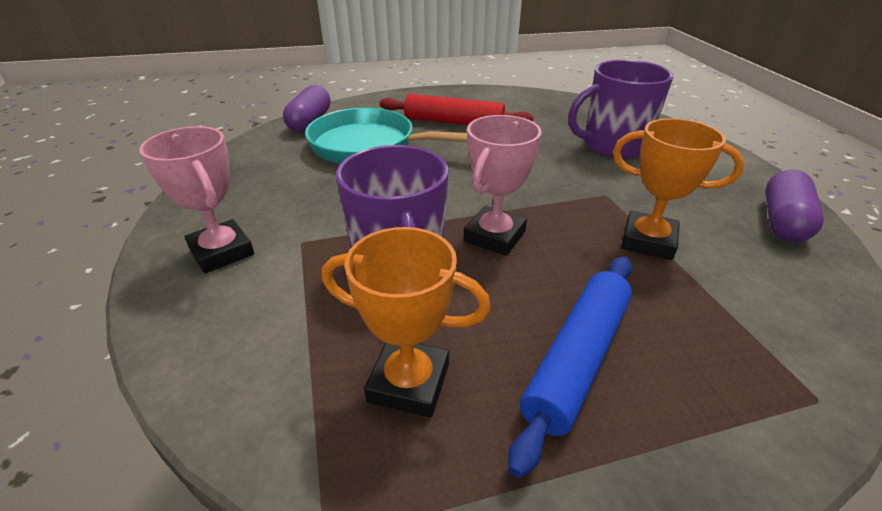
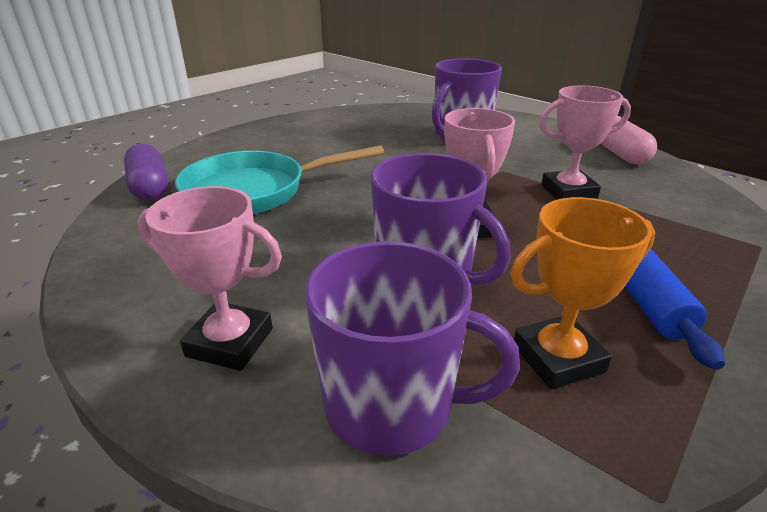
camera: 35 degrees left, 5 degrees down
(251, 346) = (392, 405): none -> purple mug
(453, 122) = (309, 150): red rolling pin -> none
(648, 241) = (568, 192): orange trophy -> pink trophy
(782, 221) = (620, 154): purple capsule -> pink capsule

